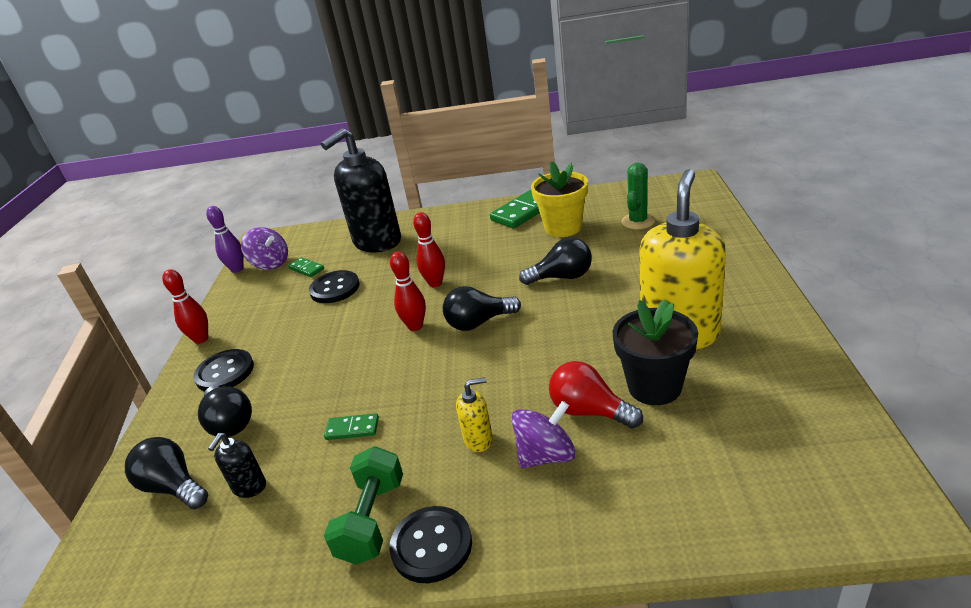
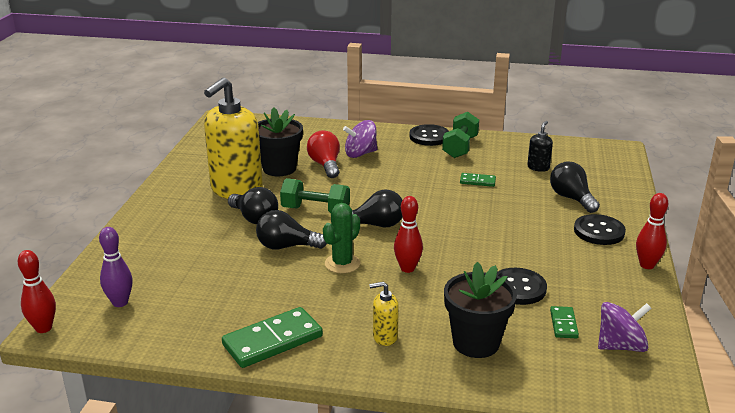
camera: 175 degrees left, 5 degrees down
(173, 487) = (590, 175): black light bulb -> black light bulb (254, 218)
(237, 269) = (666, 349): purple bowling pin -> purple bowling pin (120, 302)
(270, 263) = (620, 346): purple spinning top -> purple spinning top turned 120 degrees clockwise
(306, 269) = (563, 324): green domino -> green domino turned 45 degrees clockwise
(377, 242) = (476, 343): black soap dispenser -> black flower pot
(415, 326) = (431, 233): red bowling pin -> red bowling pin (43, 328)
(478, 440) = (396, 164): yellow soap dispenser -> yellow soap dispenser (385, 337)
(557, 326) = (315, 210): none -> green dumbbell
(563, 228) = (247, 301): yellow flower pot -> none
(589, 411) = (325, 165): red light bulb -> red light bulb turned 150 degrees counterclockwise
(638, 221) = (168, 287): green cactus -> green cactus (342, 263)

